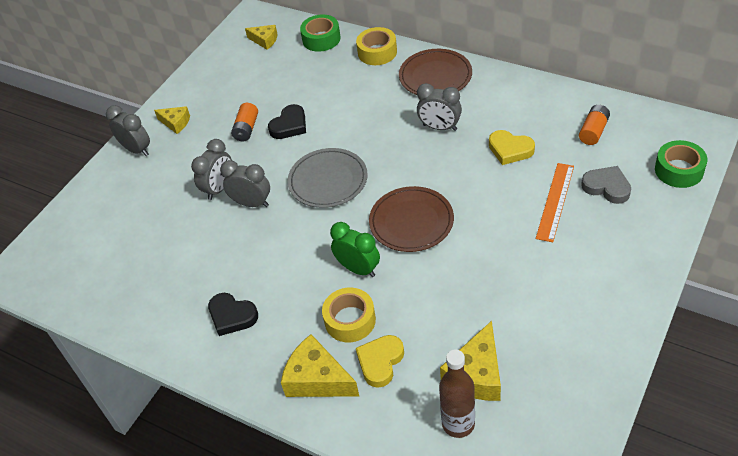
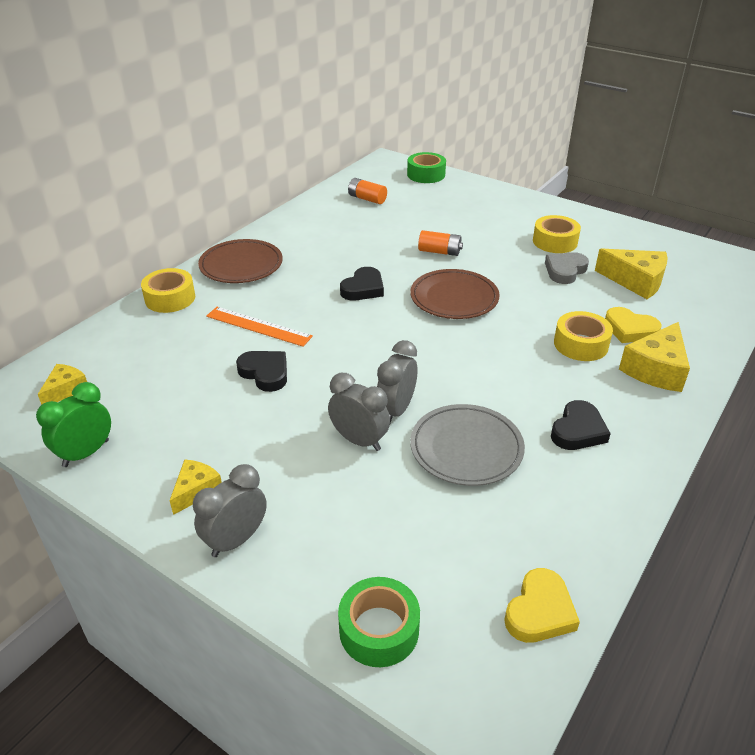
camera: 90 degrees left, 10 degrees down
(246, 129) = (251, 412): orange battery -> orange battery (439, 252)
(321, 39) = (107, 339): green tape -> green tape (379, 630)
(328, 181) = (377, 347): grey plate -> grey plate (466, 448)
(358, 269) = (513, 335): green clock -> green clock (86, 453)
(414, 158) = (363, 288): none -> black heart
(440, 127) = (324, 270): grey clock -> none
(458, 424) = (687, 295): brown bottle -> none
(510, 150) = (373, 237): yellow heart -> yellow heart (539, 611)
(547, 299) = (555, 242): none -> yellow tape
(555, 201) = (446, 225): orange ruler -> orange ruler (258, 326)
(607, 187) = (435, 202): grey heart -> grey heart (565, 271)

